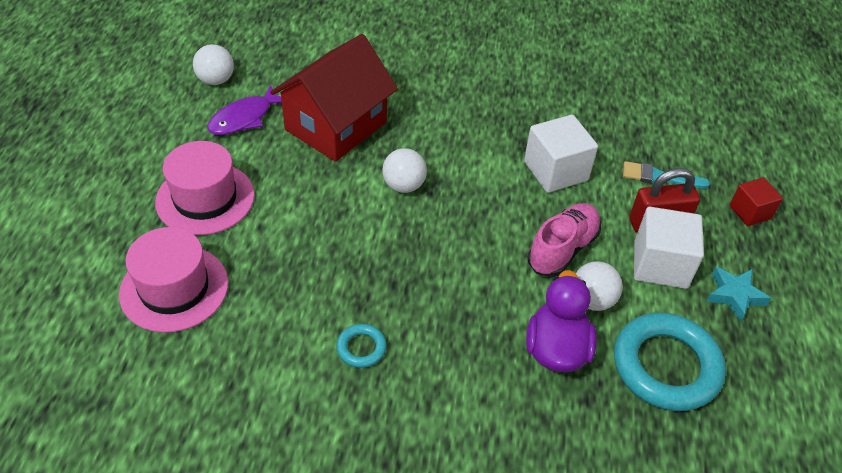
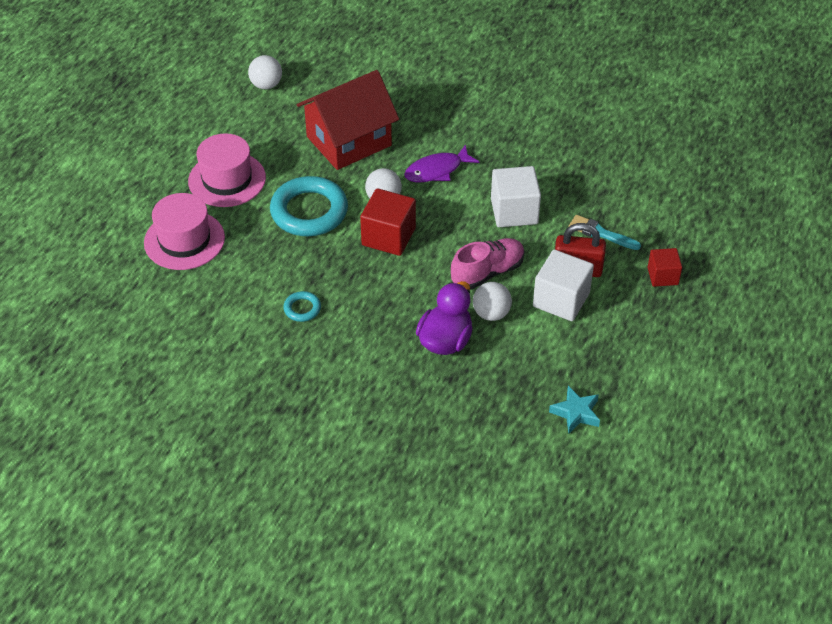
camera: 20 degrees right, 0 degrees up
(244, 118) = (278, 121): purple fish -> purple fish (437, 170)
(429, 230) = (388, 237): none -> red cube
(666, 366) = (523, 370): turquoise ring -> turquoise ring (309, 211)
(734, 295) = (608, 334): turquoise star -> turquoise star (576, 413)

